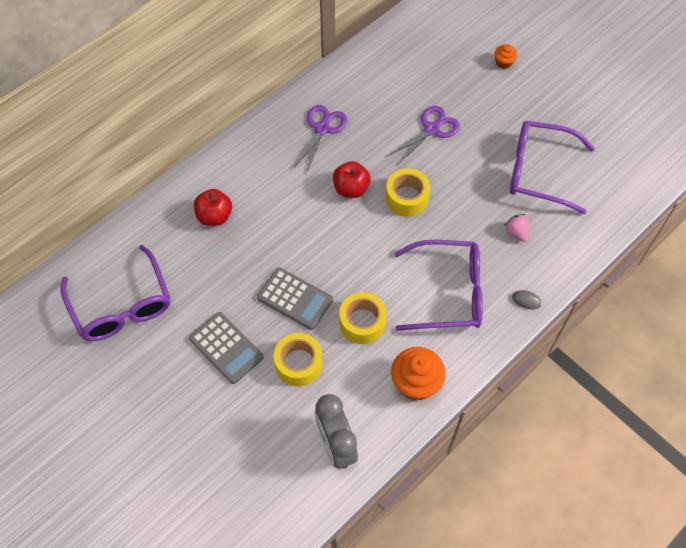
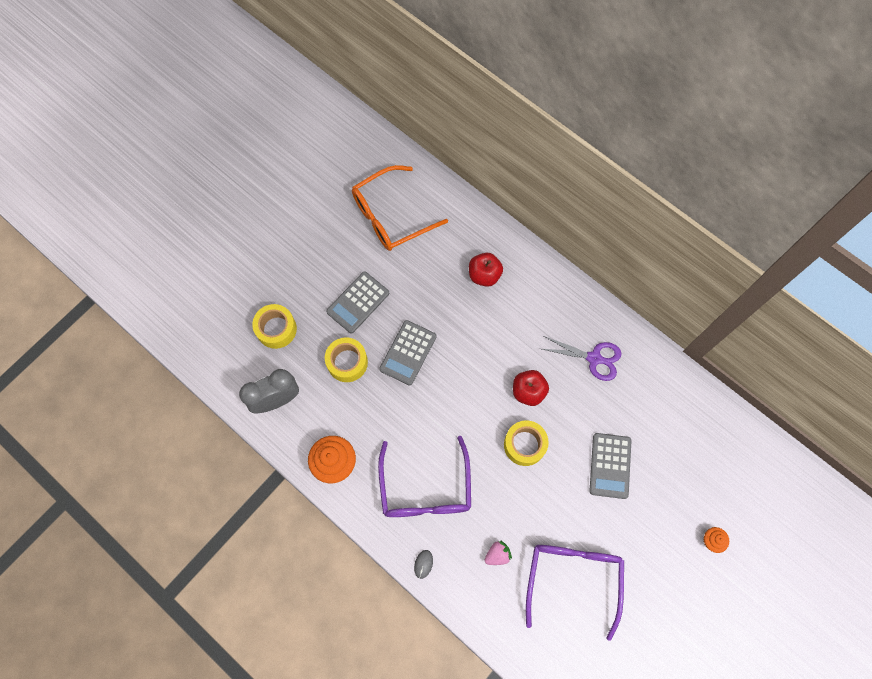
camera: 85 degrees right, 10 degrees up
(122, 306) = (390, 216): purple glasses -> orange glasses
(362, 322) = (389, 412): yellow tape -> yellow tape (276, 329)
(432, 129) = (610, 465): purple scissors -> grey calculator

